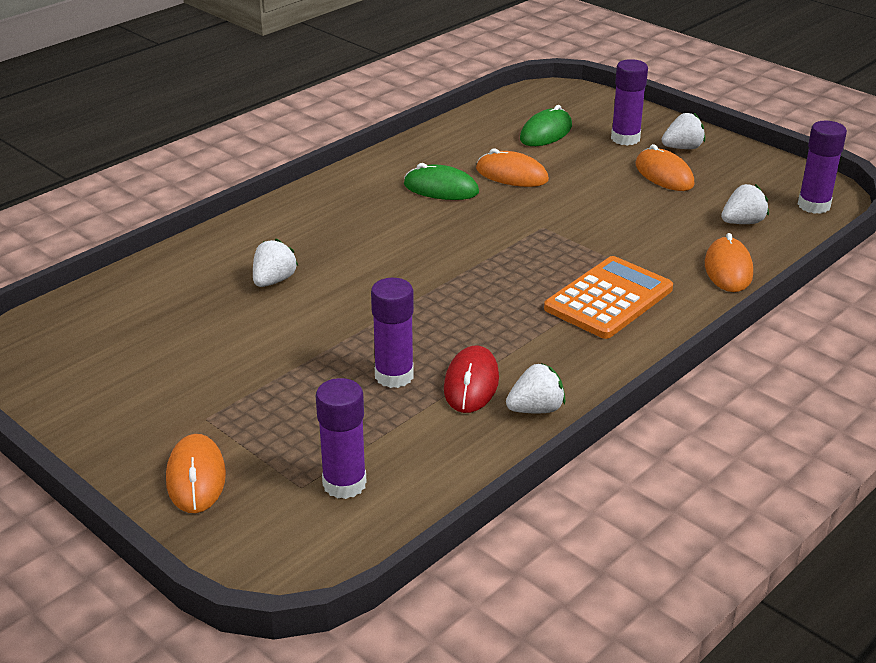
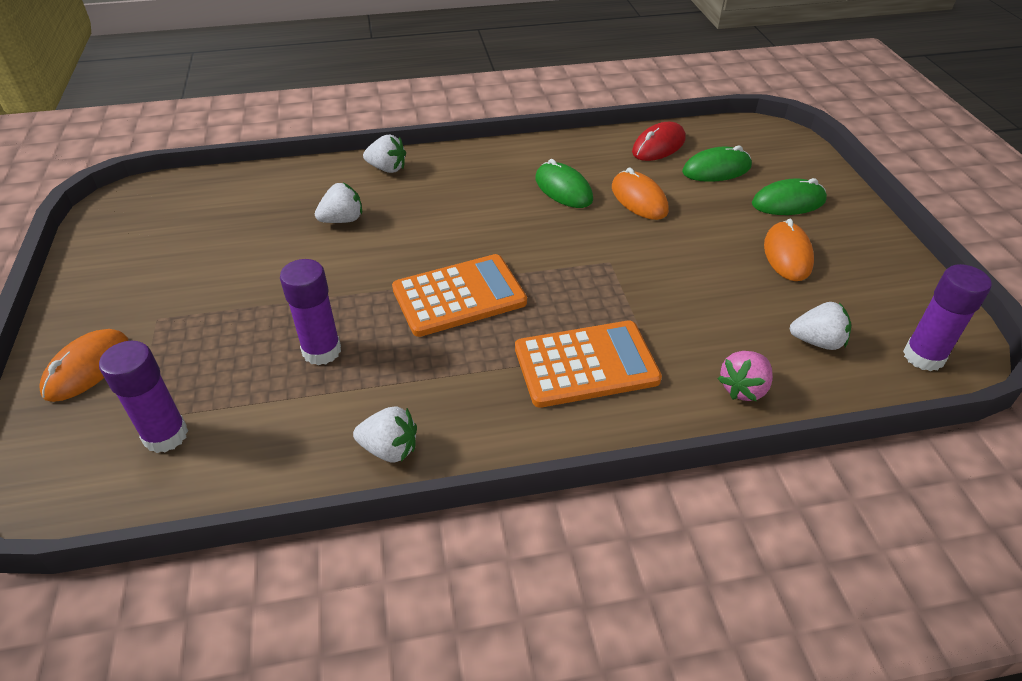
camera: 35 degrees right, 10 degrees up
(455, 295) = (459, 296): none -> orange calculator
(471, 383) = (369, 391): red mouse -> red mouse (658, 146)
(625, 138) = (788, 202): purple glue stick -> green mouse
(682, 148) = (838, 233): white strawberry -> white strawberry (387, 168)
(728, 269) = (743, 388): orange mouse -> pink strawberry

